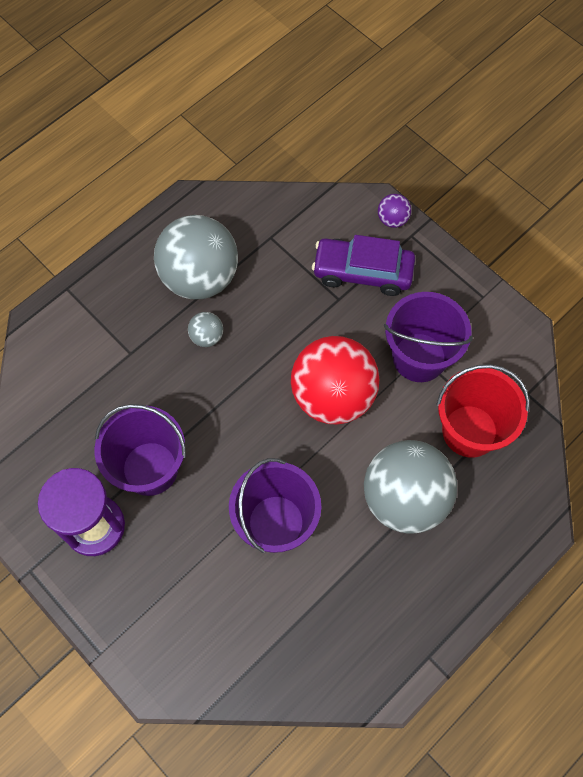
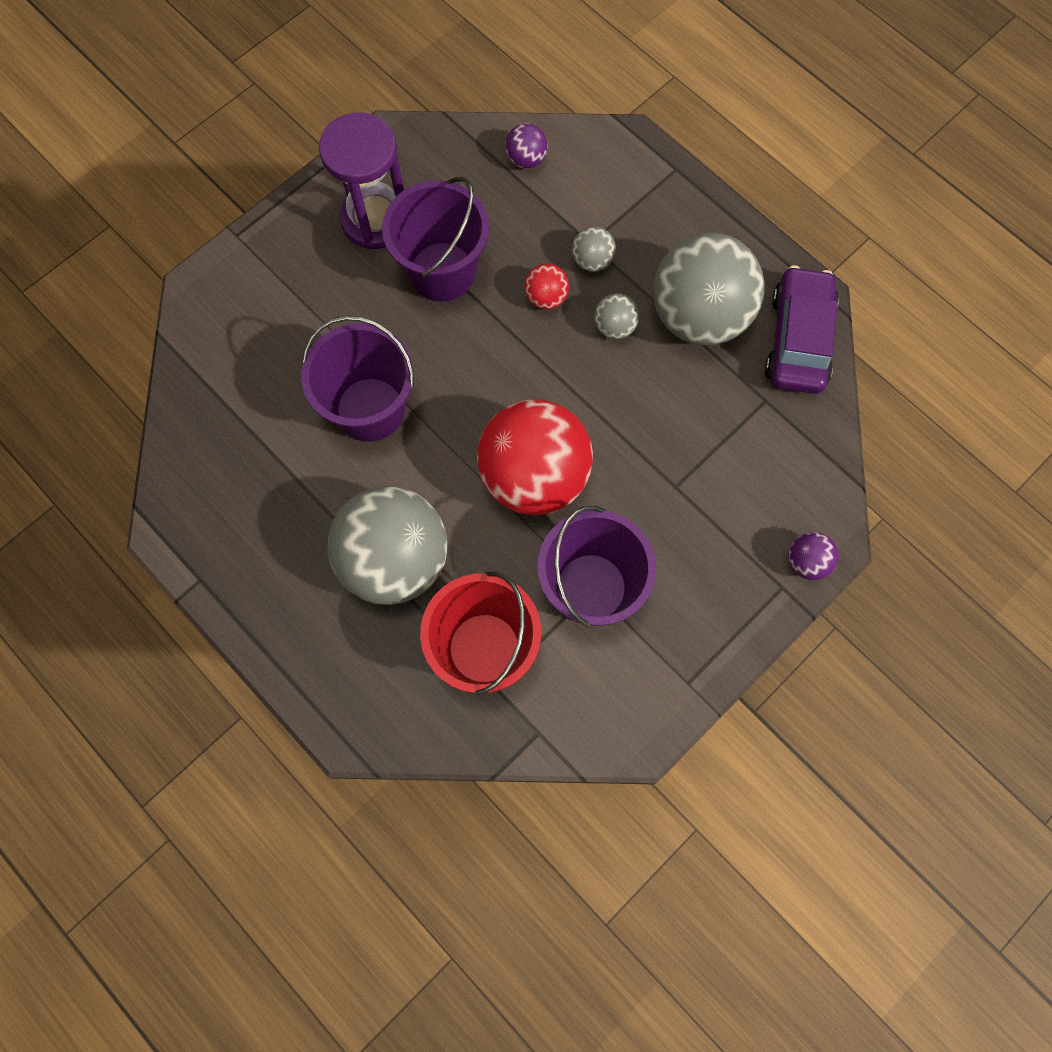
camera: 90 degrees right, 5 degrees up
(45, 402) = (526, 159): none -> purple ball
(147, 352) = (592, 261): none -> grey ball
(178, 386) = (546, 297): none -> red ball
(362, 272) = (718, 518): purple car -> purple car (798, 339)

